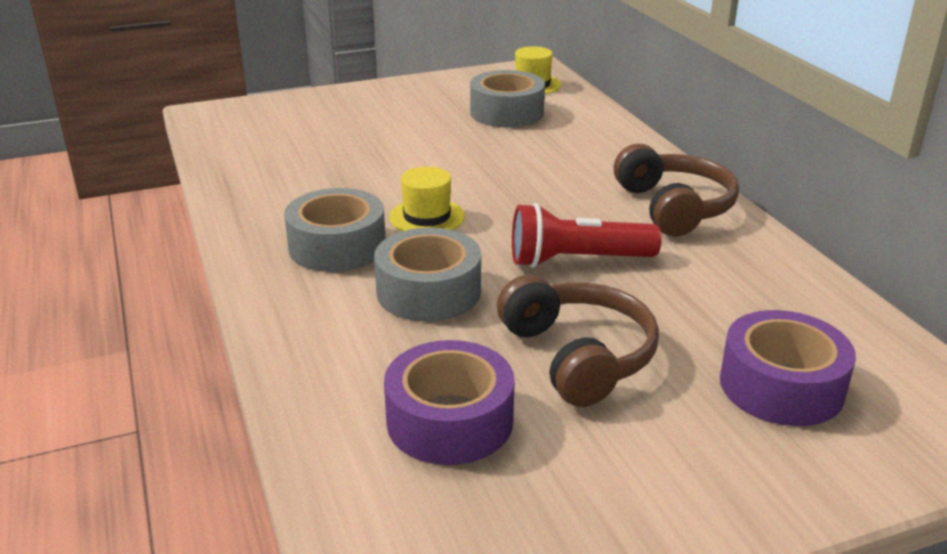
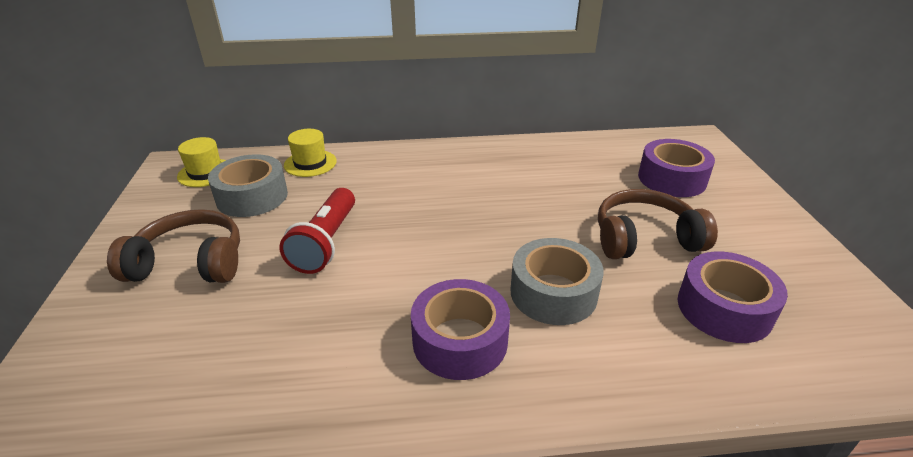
camera: 75 degrees left, 5 degrees up
(337, 246) = (460, 341): grey tape -> purple tape
(427, 217) = (428, 275): yellow hat -> yellow hat (310, 163)
(577, 260) = (525, 214): red flashlight -> red flashlight (326, 243)
(674, 207) = (465, 162): brown headphones -> brown headphones (190, 263)

